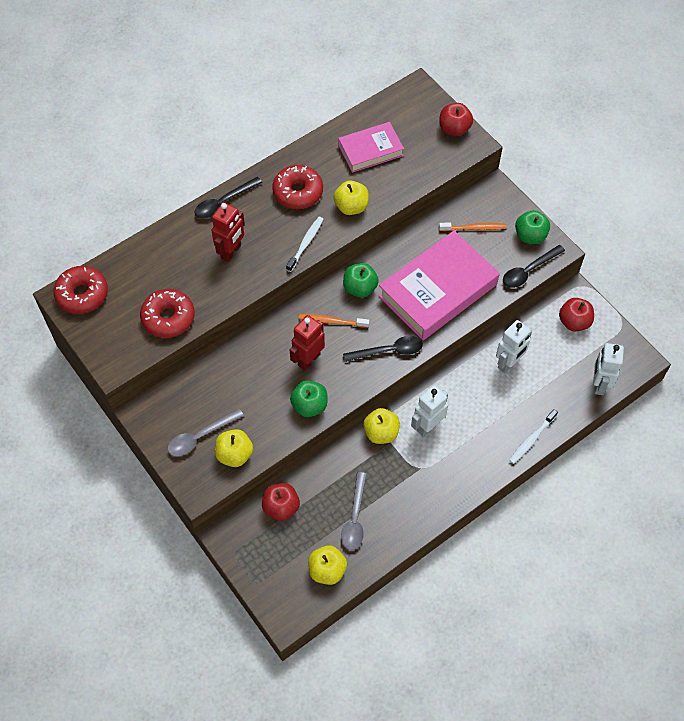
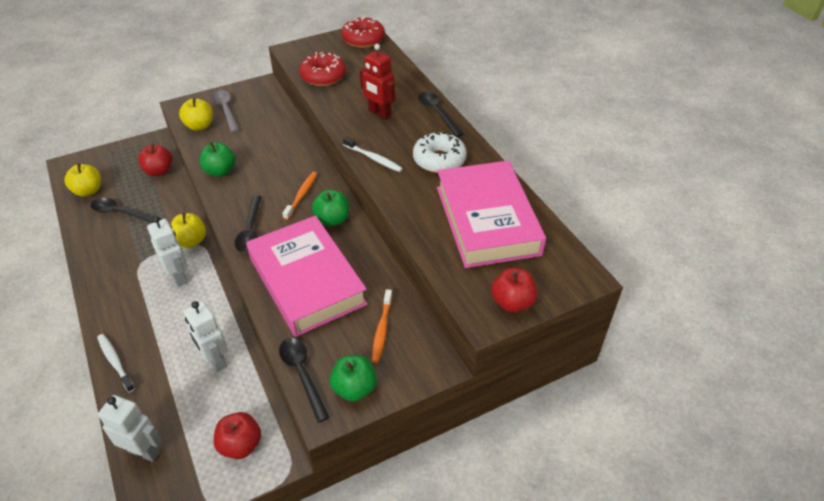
camera: 100 degrees right, 15 degrees down
(298, 192) = (439, 160): red donut -> white donut
(308, 359) = (267, 176): red robot -> none
(351, 207) = (411, 195): yellow apple -> none
(355, 518) = (121, 213): grey spoon -> black spoon
(370, 150) = (487, 220): pink book -> pink book, size x1.75

